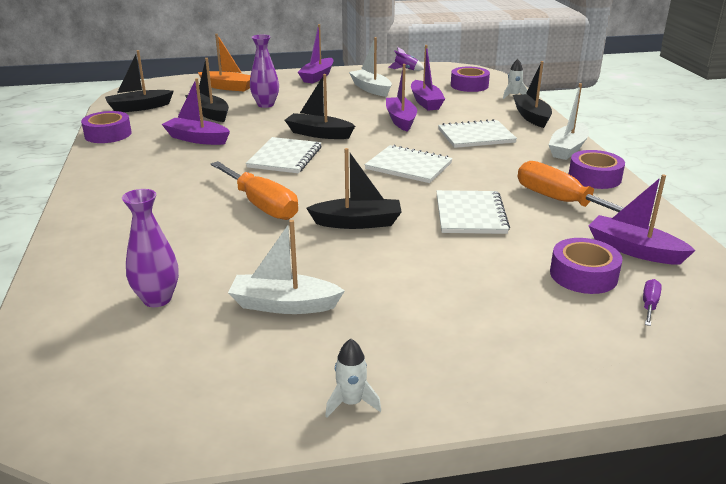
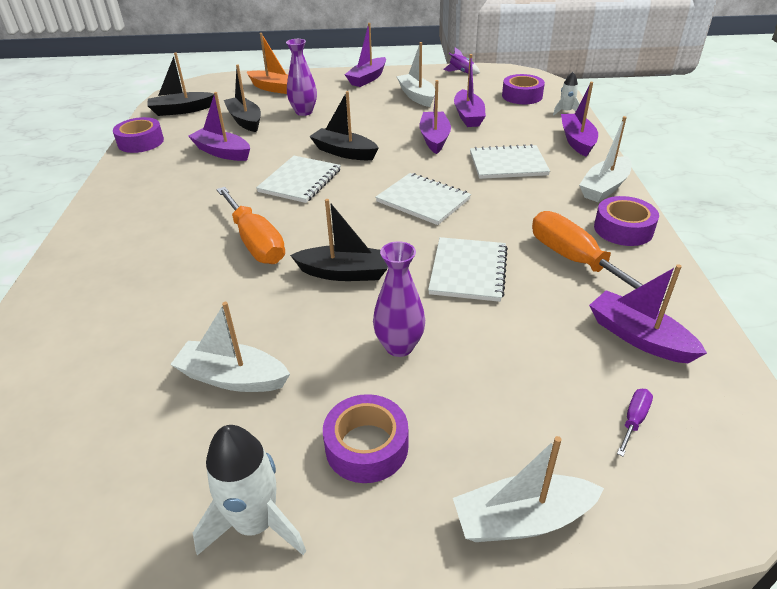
camera: 10 degrees right, 10 degrees up
(157, 299) = (111, 357): purple vase -> purple vase (399, 346)
(351, 403) = (256, 523): white rocket -> white rocket, size x1.77
(531, 117) = (577, 141): black boat -> purple boat
(582, 377) = (522, 519): none -> white boat
(583, 275) = (569, 368): purple tape -> purple tape (366, 446)

